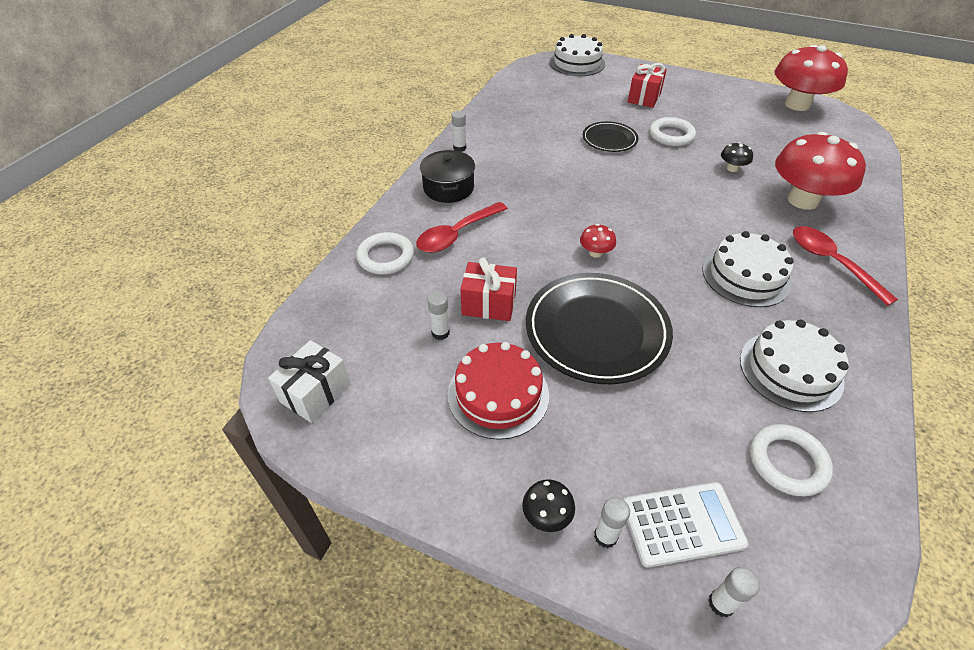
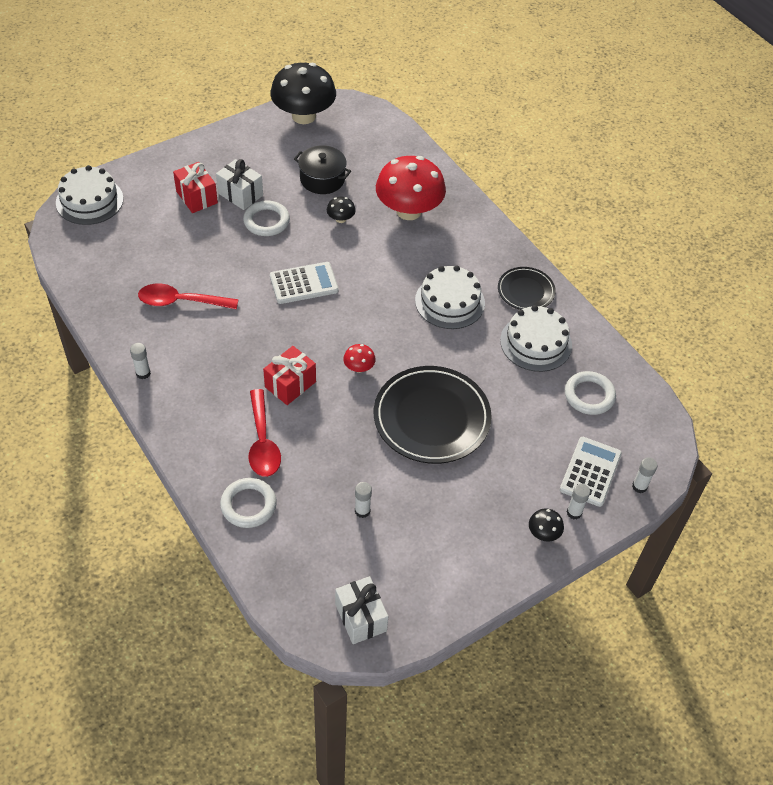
camera: 60 degrees left, 5 degrees up
(448, 188) = (195, 414): black pot -> black pot (322, 179)
(489, 304) = (357, 465): red gift -> red gift (290, 384)
(498, 394) = (442, 507): red cake -> none
(609, 139) = (233, 263): black plate -> black plate (526, 291)
(640, 181) = (304, 283): none -> white calculator
(676, 113) = (240, 194): none -> white gift
(797, 104) = (304, 116): red mushroom -> black mushroom
(831, 262) = (474, 249): red spoon -> red spoon (181, 301)

